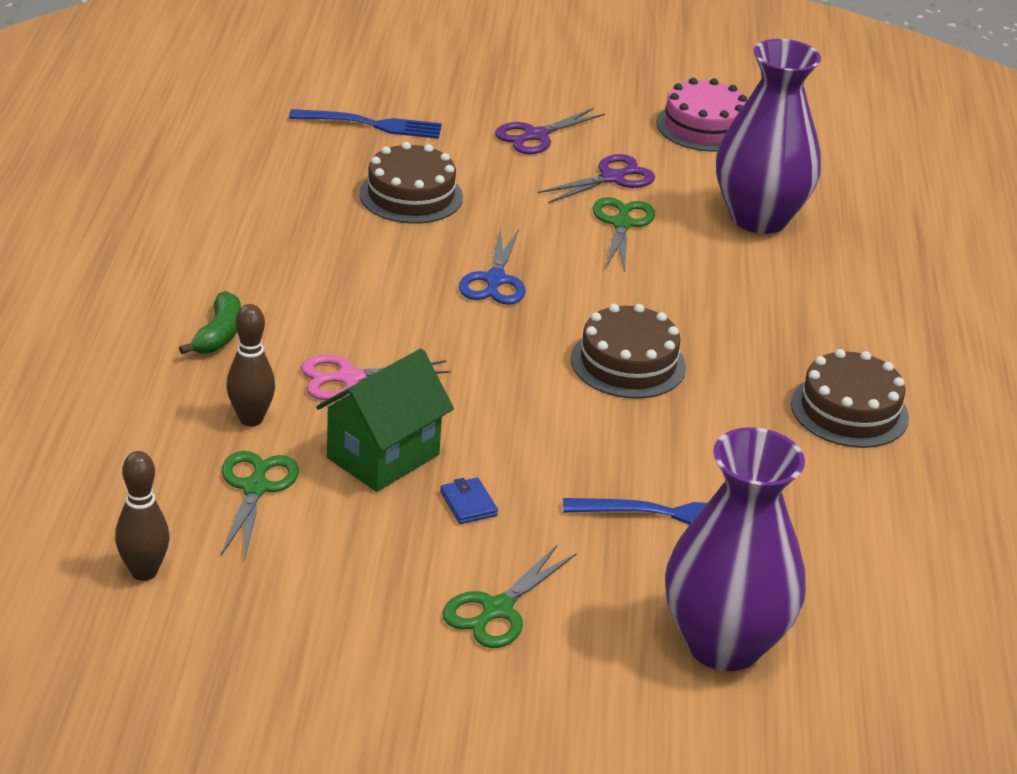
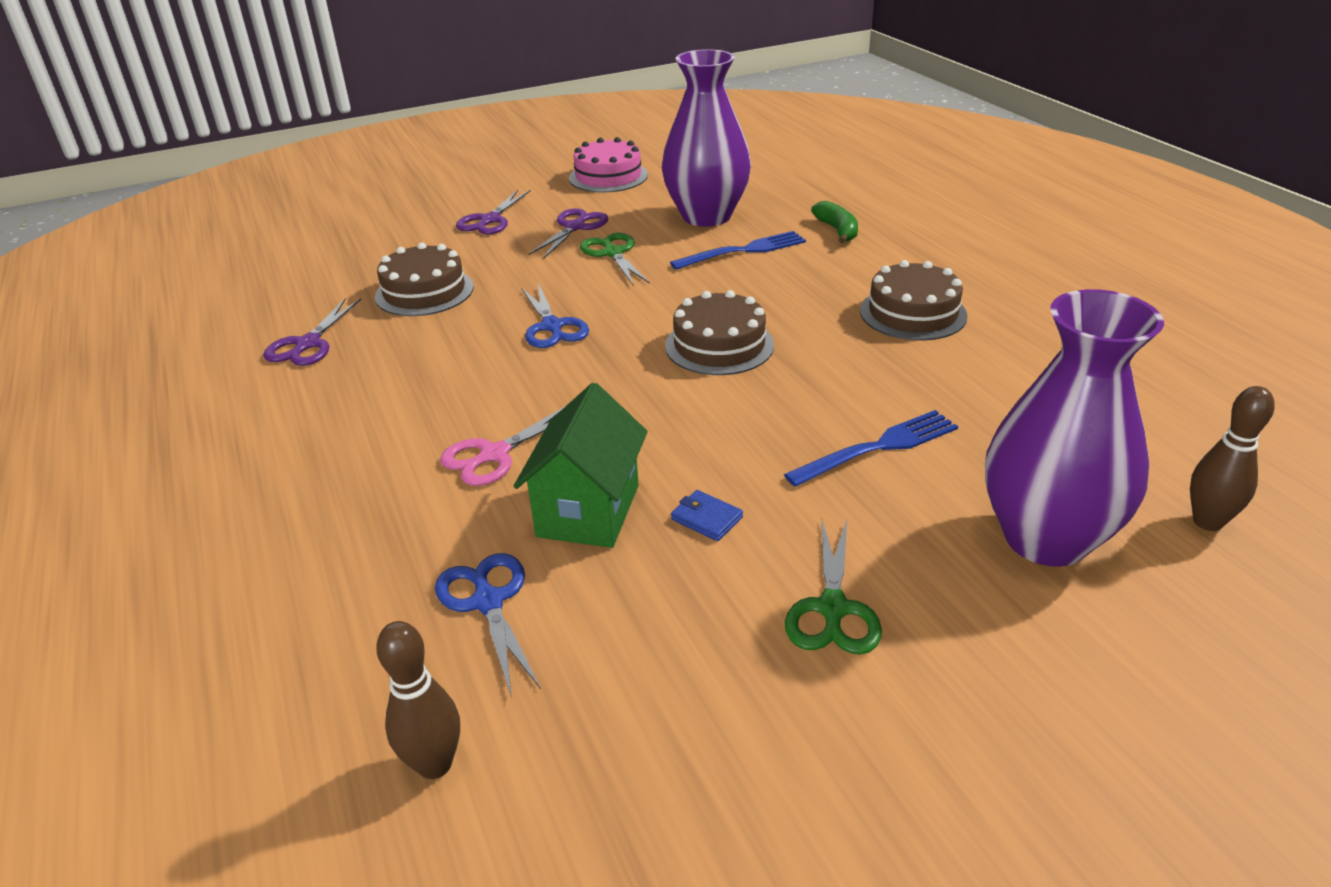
camera: 25 degrees left, 0 degrees up
(219, 334) = (334, 468): green banana -> green banana (837, 230)
(251, 419) = (428, 533): brown bowling pin -> brown bowling pin (1207, 522)
(255, 488) = (488, 602): green scissors -> blue scissors
(273, 209) = (308, 344): none -> purple scissors
(372, 124) = (347, 255): blue fork -> blue fork (743, 251)

